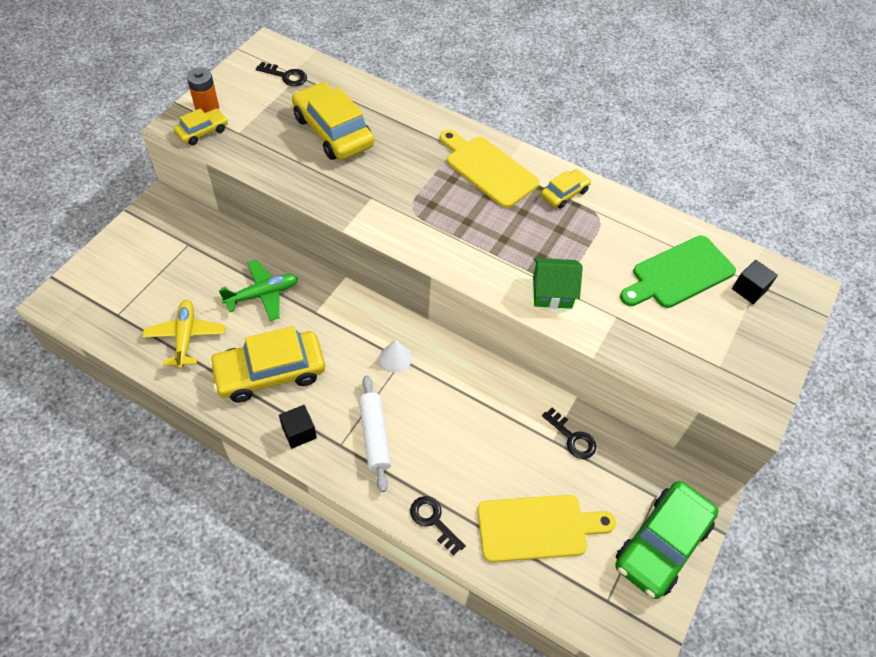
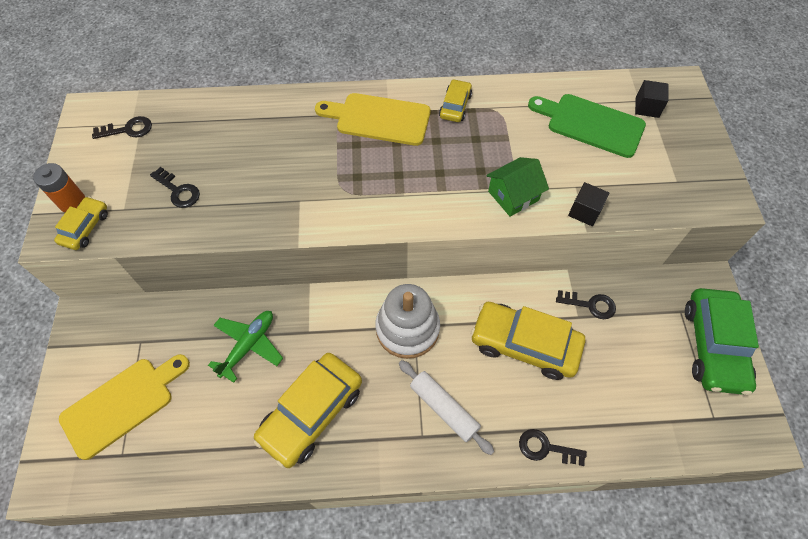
camera: 30 degrees left, 5 degrees up
(185, 337) = (207, 432): yellow plane -> none
(287, 141) = (178, 191): none -> black key
(299, 432) = (379, 450): black cube -> black cube (584, 211)
(333, 131) = (215, 158): yellow car -> yellow car (524, 344)
(395, 358) = (407, 329): white cone -> white stacking toy
(538, 528) = (623, 396): yellow cutting board -> yellow cutting board (122, 404)
(678, 274) = (590, 124): green cutting board -> green cutting board turned 90 degrees clockwise

